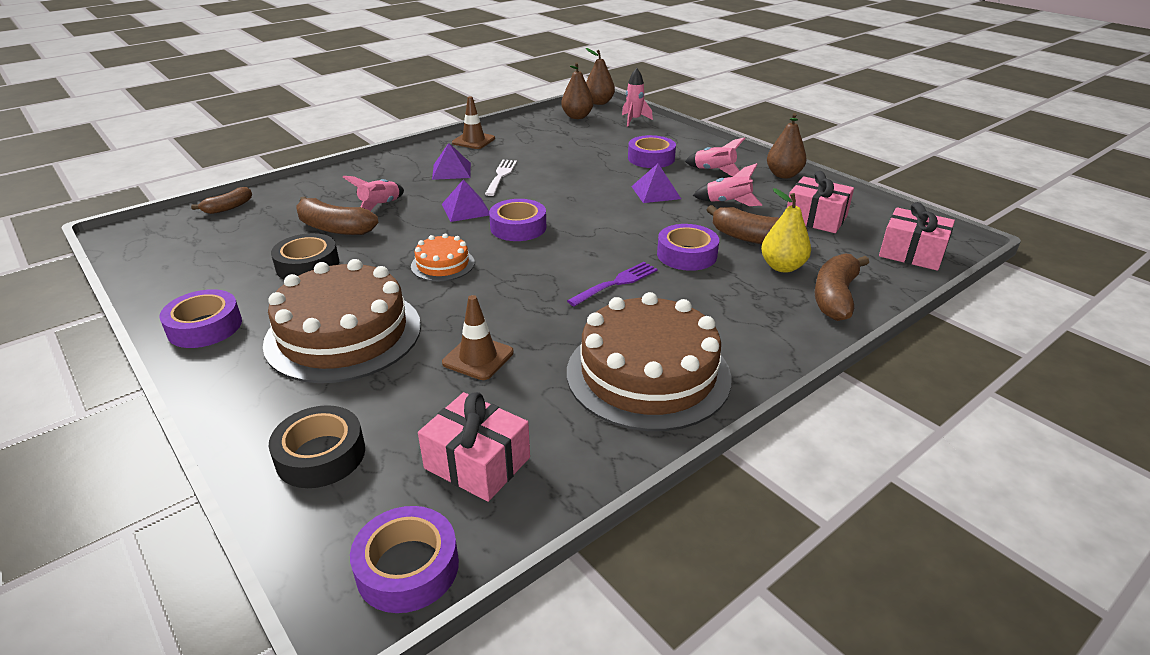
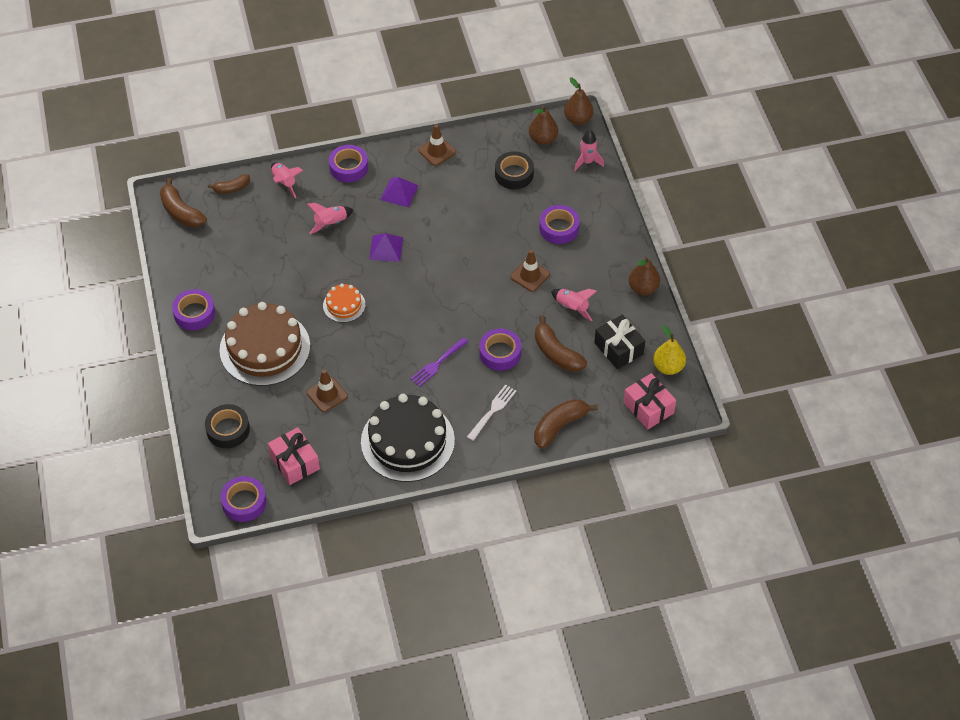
camera: 25 degrees right, 20 degrees up
(307, 265) = (264, 275): black tape -> black tape (514, 174)
(334, 228) = (292, 239): brown banana -> brown banana (181, 212)
(501, 176) = (431, 213): white fork -> white fork (492, 411)
(518, 227) = (410, 283): purple tape -> purple tape (348, 167)
(616, 283) = (437, 363): purple fork -> purple fork turned 150 degrees clockwise
(648, 374) = (407, 441): brown cake -> black cake
(656, 192) = (530, 275): purple pyramid -> brown traffic cone
(714, 171) = (594, 264): pink rocket -> pink rocket (284, 183)
(782, 267) = (551, 388): yellow pear -> yellow pear (668, 367)
(816, 218) = (618, 348): pink gift -> black gift

